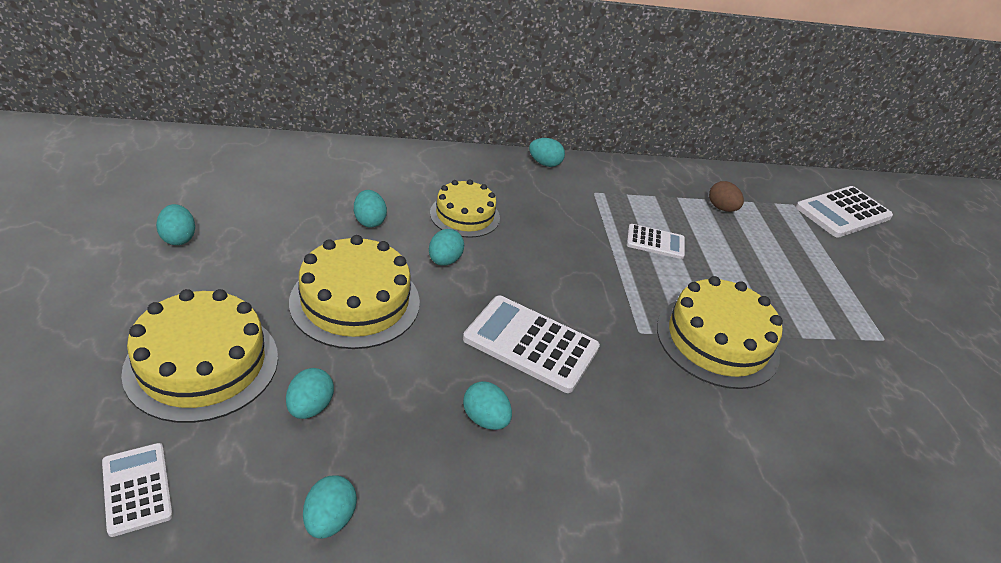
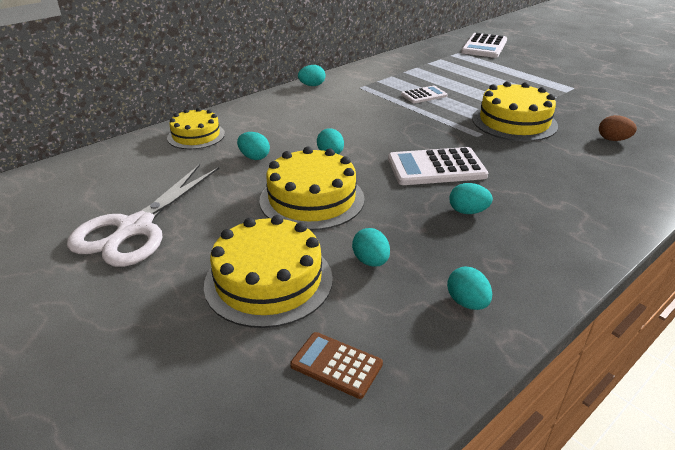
camera: 30 degrees left, 5 degrees down
(137, 488) = (336, 365): white calculator -> brown calculator
(178, 238) = (135, 228): turquoise egg -> white scissors
(465, 215) = (307, 128): yellow cake -> yellow cake (196, 136)
(721, 208) = (431, 67): brown egg -> brown egg (613, 140)

